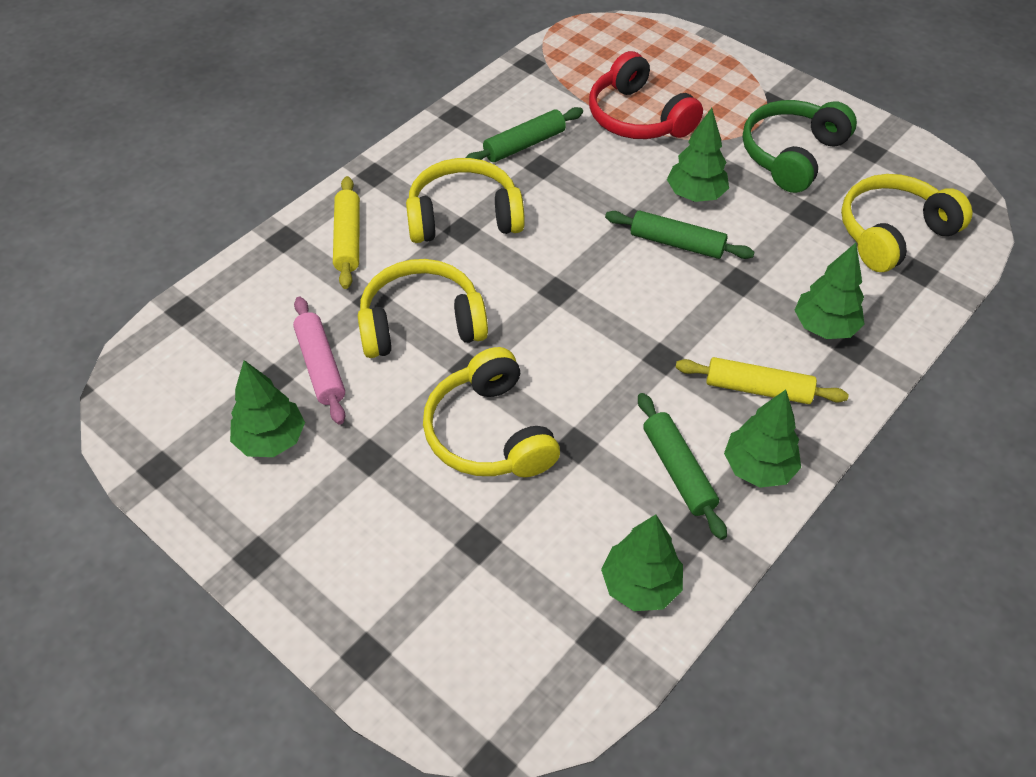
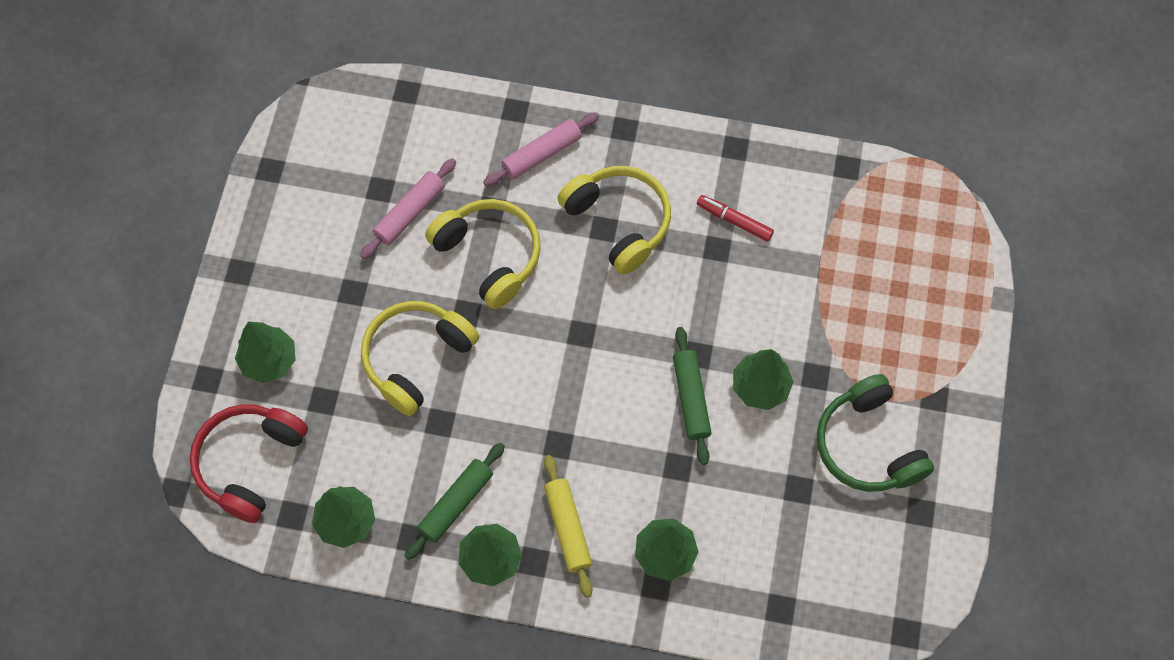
camera: 60 degrees right, 15 degrees up
(271, 440) = (330, 222): green tree -> green tree (269, 361)
(348, 239) = (541, 154): yellow rolling pin -> pink rolling pin
(524, 144) = (734, 221): green rolling pin -> red marker
(638, 117) = (832, 294): red headphones -> red headphones (249, 463)
(791, 155) = (867, 445): green headphones -> green headphones turned 120 degrees counterclockwise
(892, 233) = (816, 569): yellow headphones -> none

